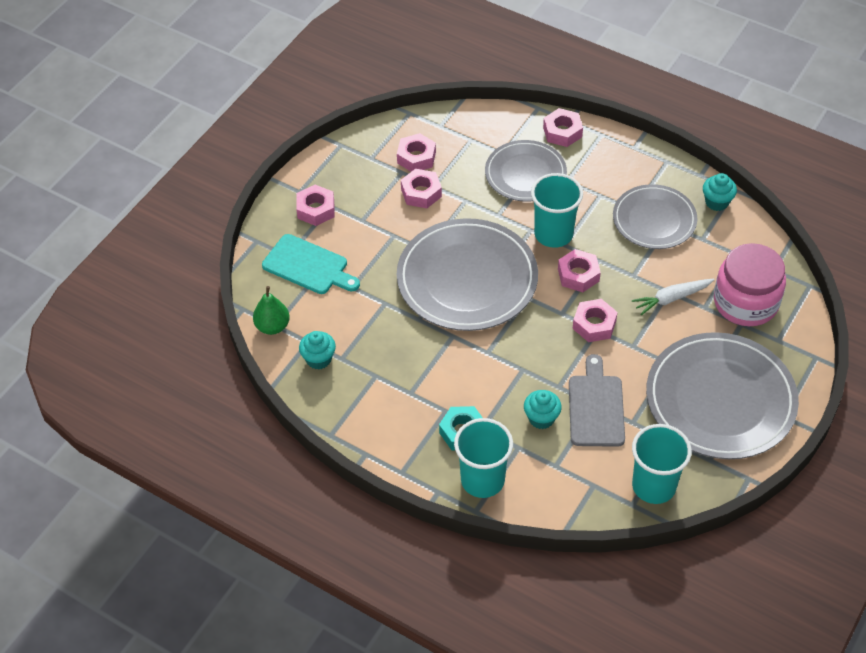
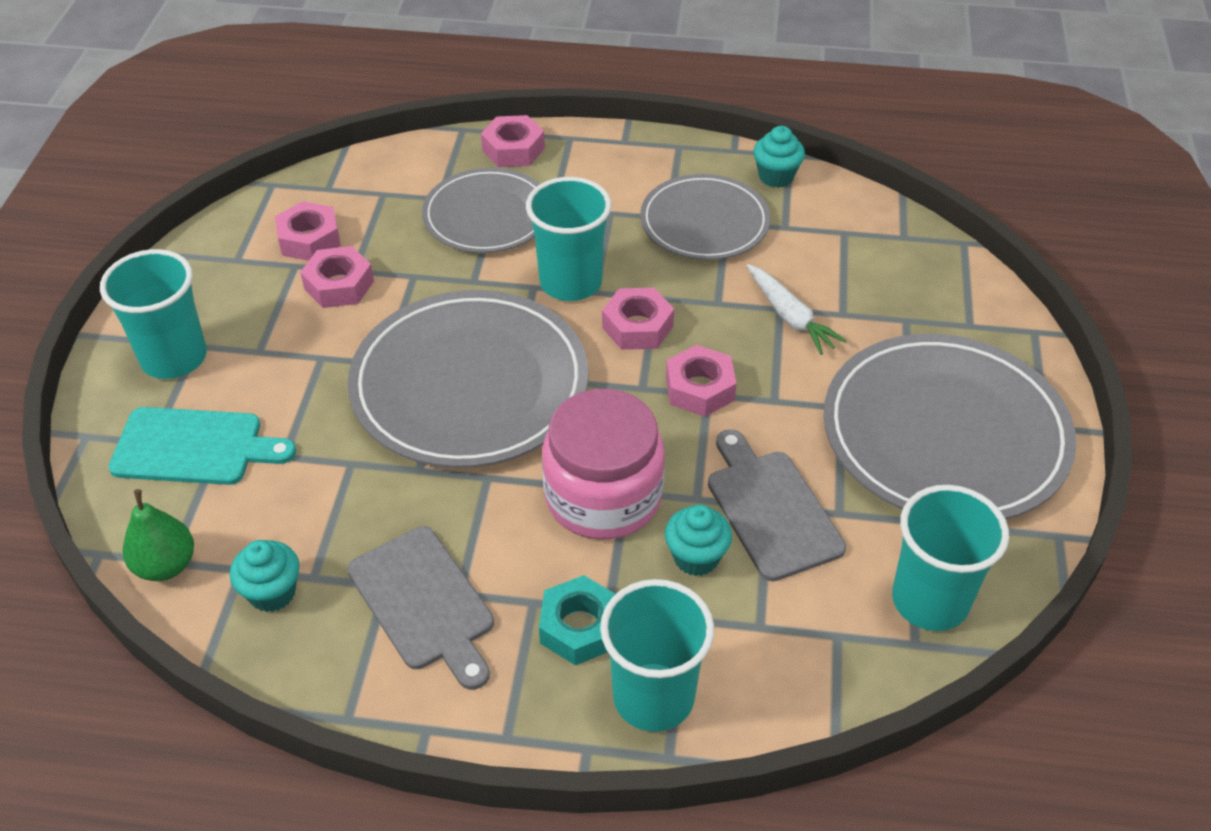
camera: 25 degrees left, 5 degrees down
(316, 209) = (174, 358): pink nut -> turquoise cup
(391, 391) = (424, 603): none -> grey cutting board
(671, 298) = (790, 317): white carrot -> white carrot turned 75 degrees counterclockwise
(745, 302) = (894, 290): pink jar -> pink jar (603, 496)

